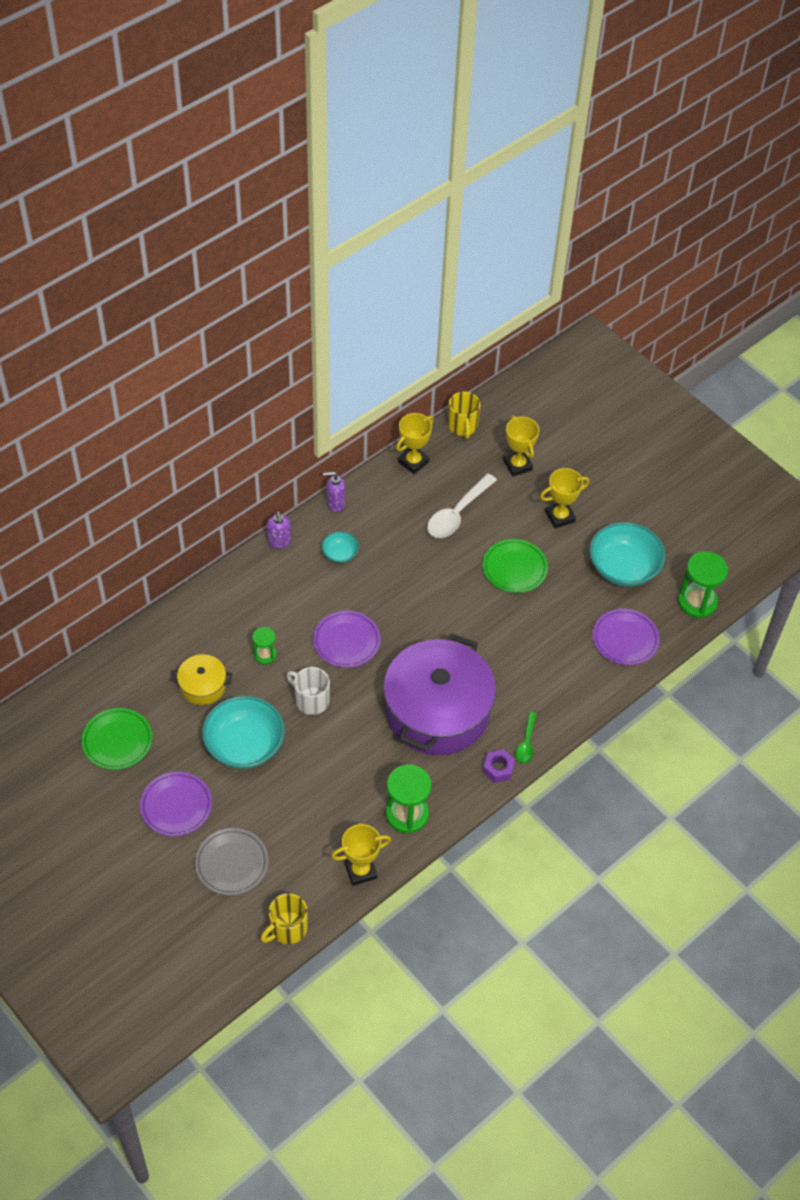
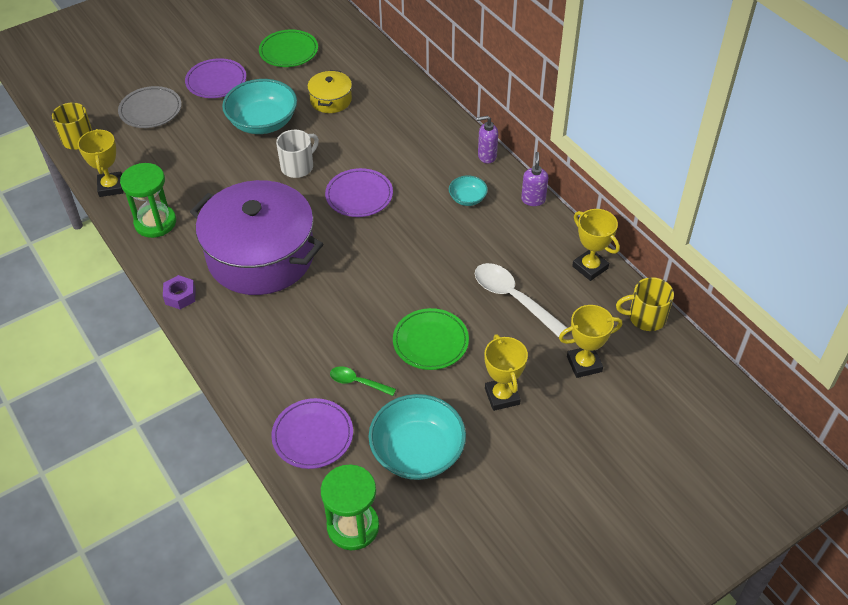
camera: 100 degrees right, 5 degrees down
(265, 655) = (355, 139): green hourglass -> none
(526, 743) = (202, 323): green spoon -> green spoon (357, 382)

